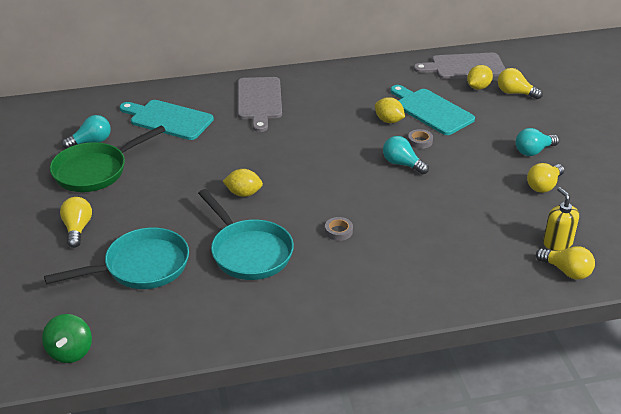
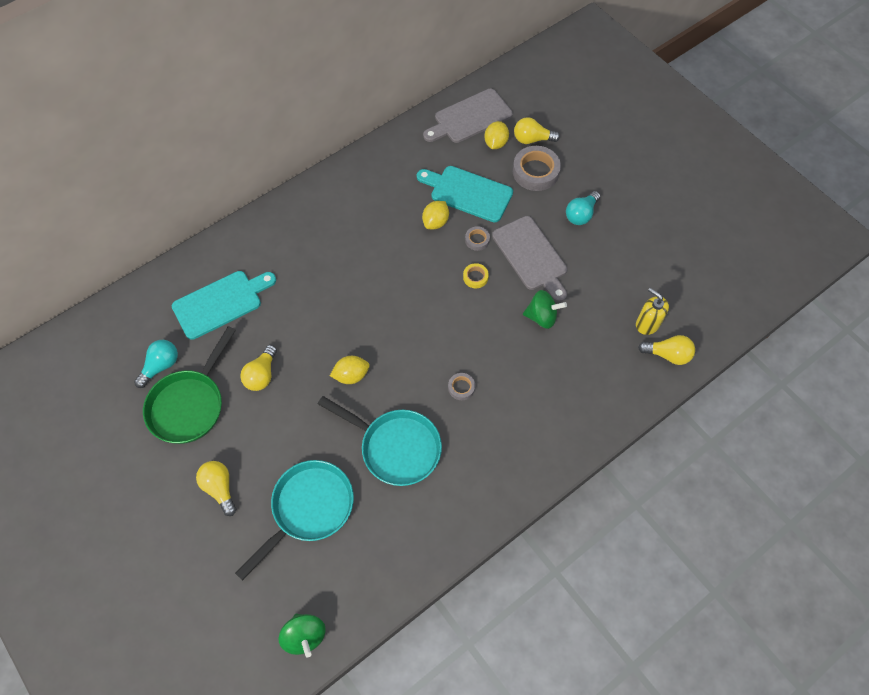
camera: 25 degrees left, 25 degrees up
(168, 119) = (221, 303): turquoise cutting board -> turquoise cutting board turned 150 degrees clockwise
(259, 101) = (298, 241): grey cutting board -> grey cutting board (531, 256)
(389, 120) = (435, 222): yellow lemon -> yellow lemon turned 75 degrees counterclockwise
(402, 164) = (475, 277): turquoise light bulb -> yellow tape
(449, 207) = (542, 317): none -> green spinning top
(505, 113) = (535, 172): none -> grey tape
(544, 186) = (608, 256): yellow light bulb -> yellow light bulb (262, 375)

